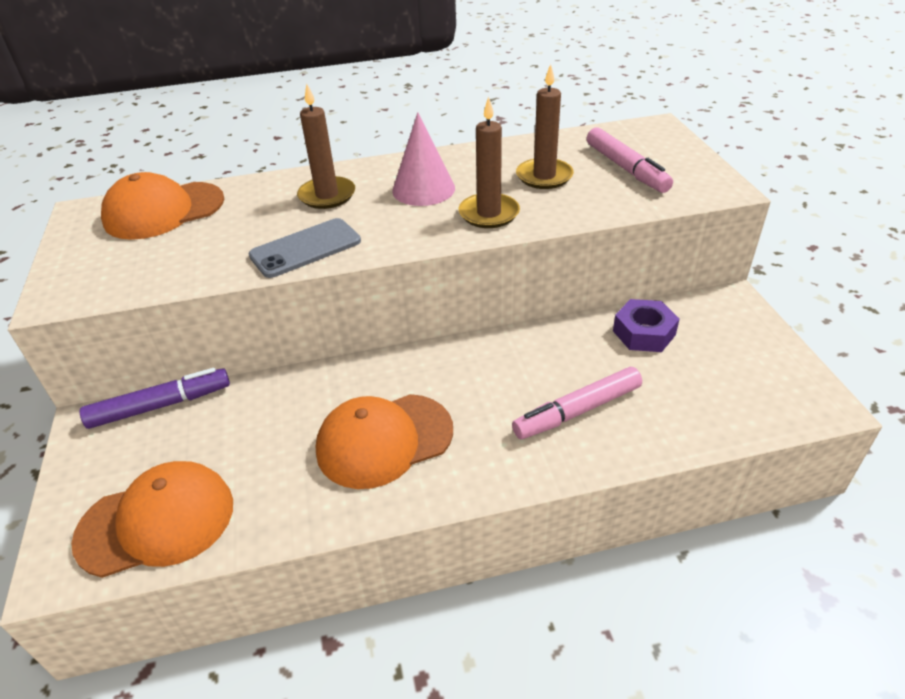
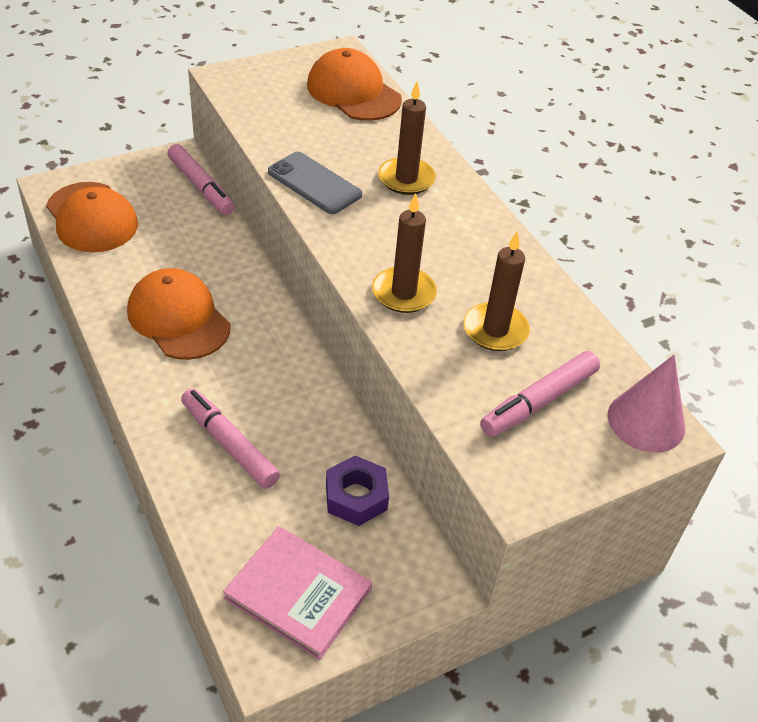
camera: 70 degrees right, 5 degrees up
(160, 405) = (201, 187): purple marker -> pink marker
(423, 189) = (438, 241): pink cone -> pink cone (646, 421)
(751, 379) = (298, 593): none -> pink book

